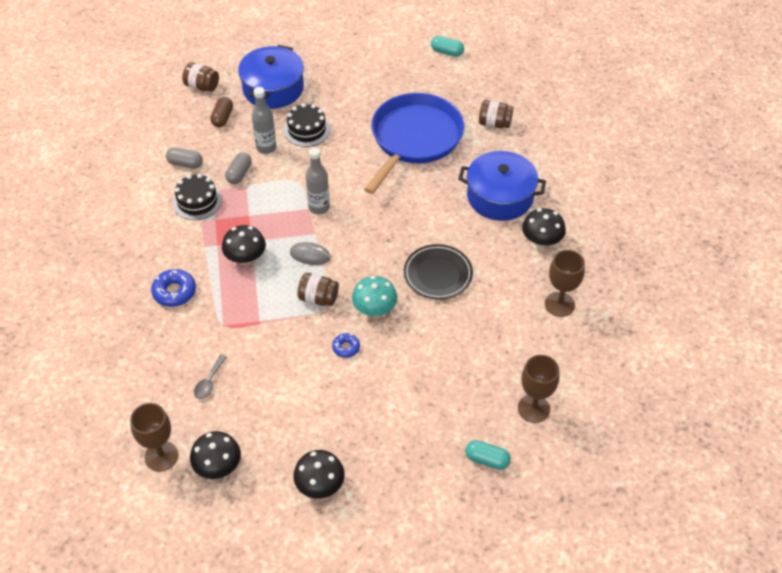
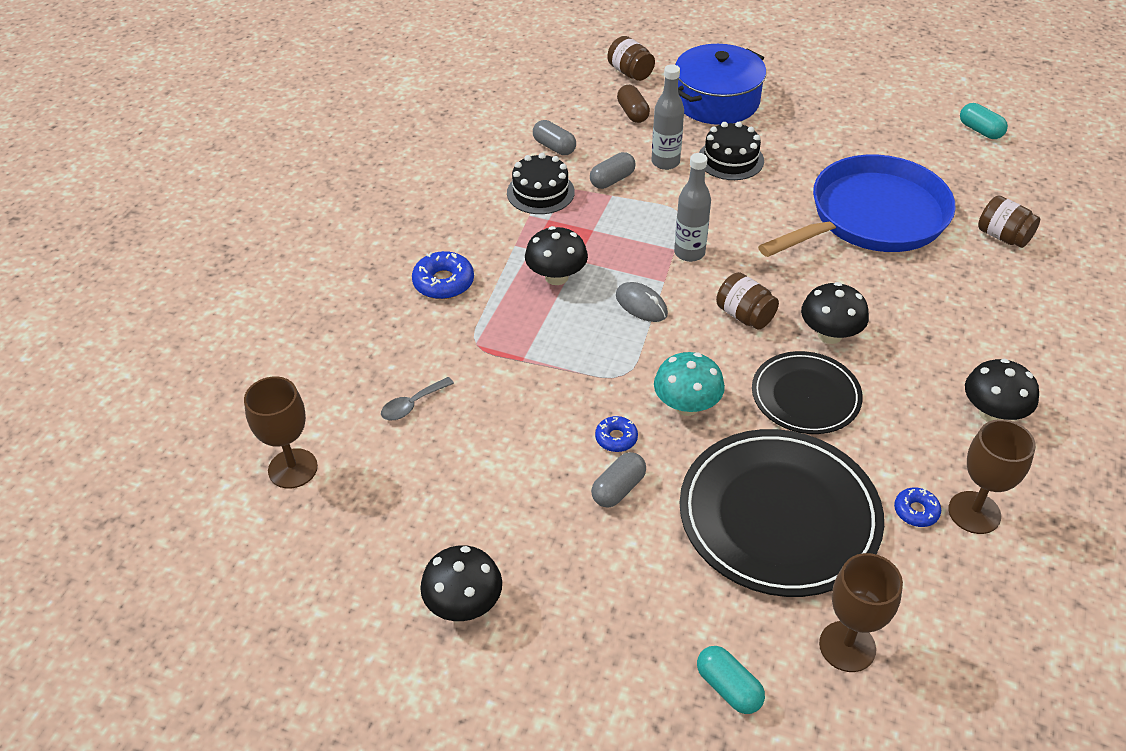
camera: 30 degrees right, 5 degrees down
(218, 466) = (351, 514): black mushroom -> black mushroom (829, 335)
(222, 118) = (632, 113): brown capsule -> brown capsule turned 60 degrees counterclockwise
(318, 298) = (618, 361): brown jar -> brown jar (744, 315)
(365, 378) = (618, 489): none -> grey capsule
(461, 353) = (779, 516): none -> black plate
(500, 196) = (959, 331): blue pot -> none
(530, 317) = (916, 511): none -> blue donut

